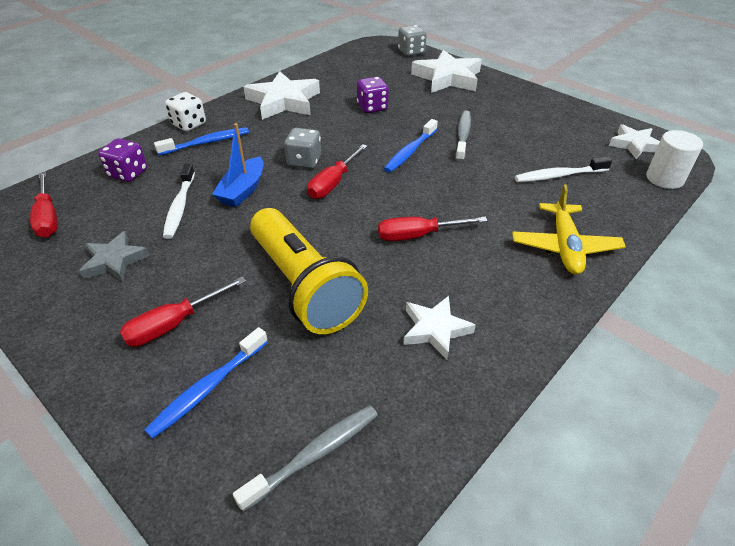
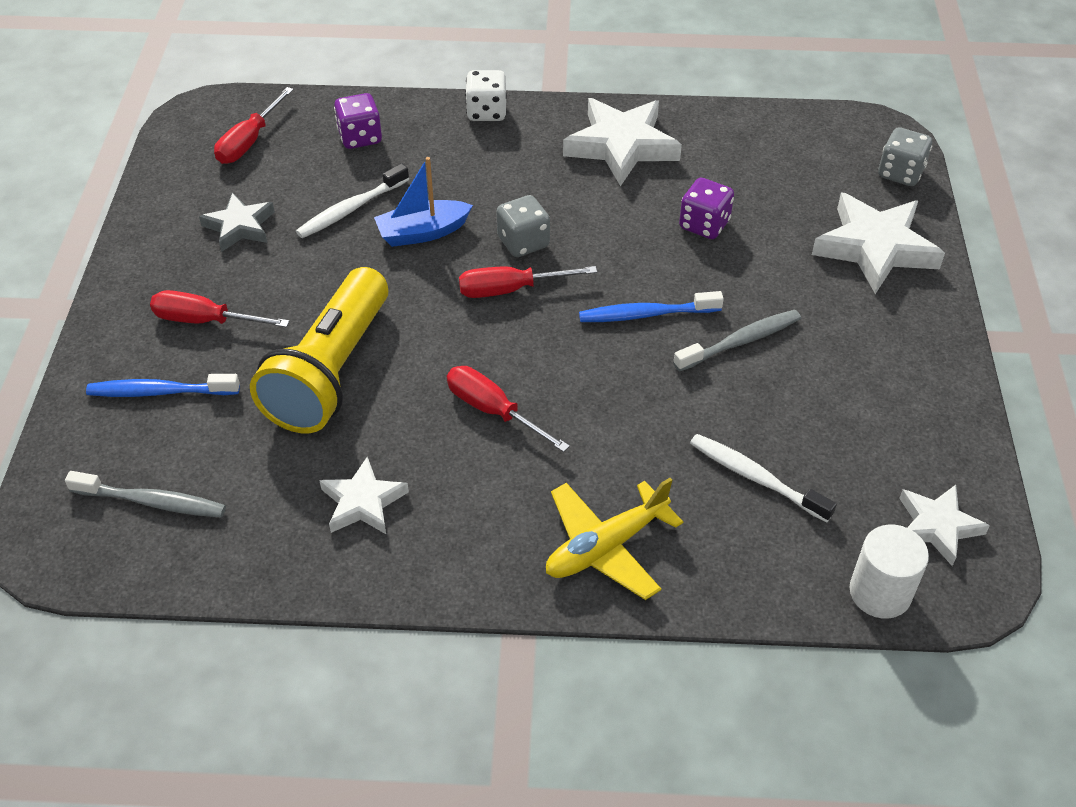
camera: 50 degrees right, 5 degrees up
(207, 143) = (470, 149): blue toothbrush -> none

